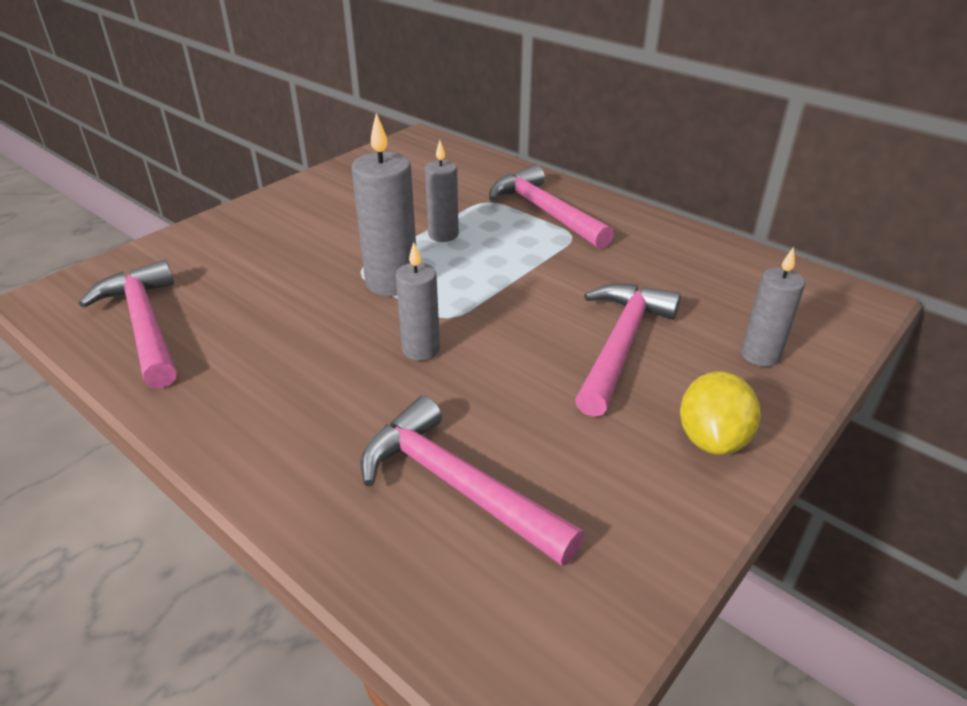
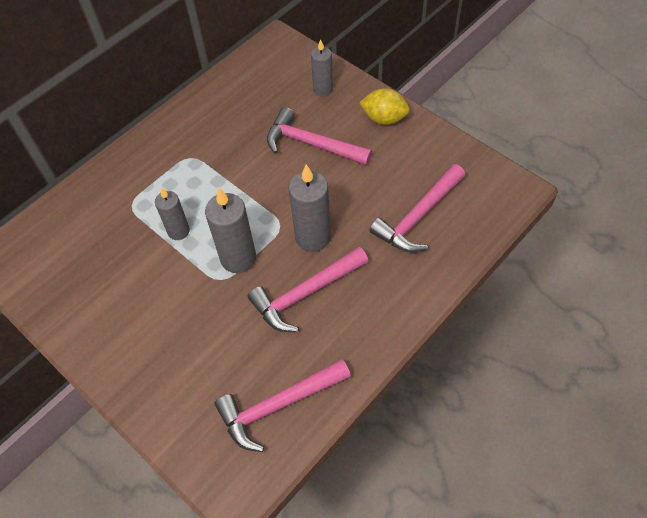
camera: 85 degrees left, 20 degrees up
(421, 349) = (313, 237): grey candle -> grey candle, size x1.57
(545, 212) = (155, 170): pink hammer -> pink hammer (306, 293)

